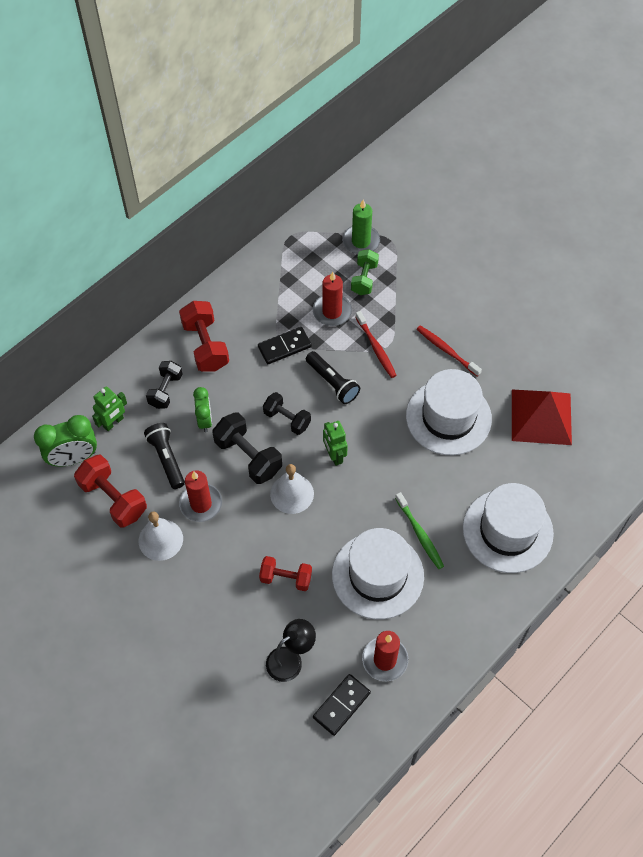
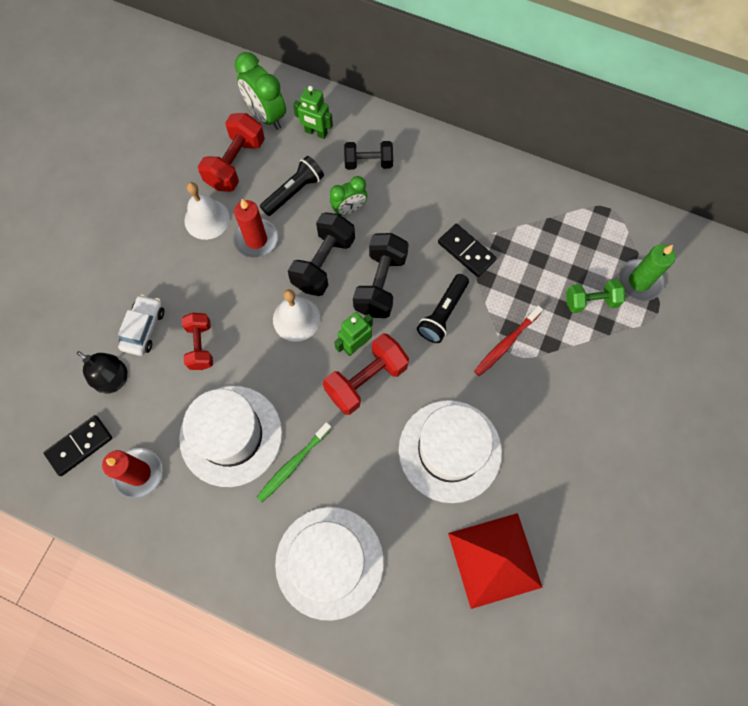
camera: 70 degrees right, 10 degrees up
(205, 346) = (434, 178): red dumbbell -> red dumbbell (366, 380)
(249, 622) = (144, 328): none -> white car
(287, 419) = (380, 284): black dumbbell -> black dumbbell, size x1.52
(332, 311) = (532, 283): red candle -> none
(341, 705) = (79, 446): black domino -> black domino turned 60 degrees counterclockwise
(446, 350) = (537, 421): red toothbrush -> none

